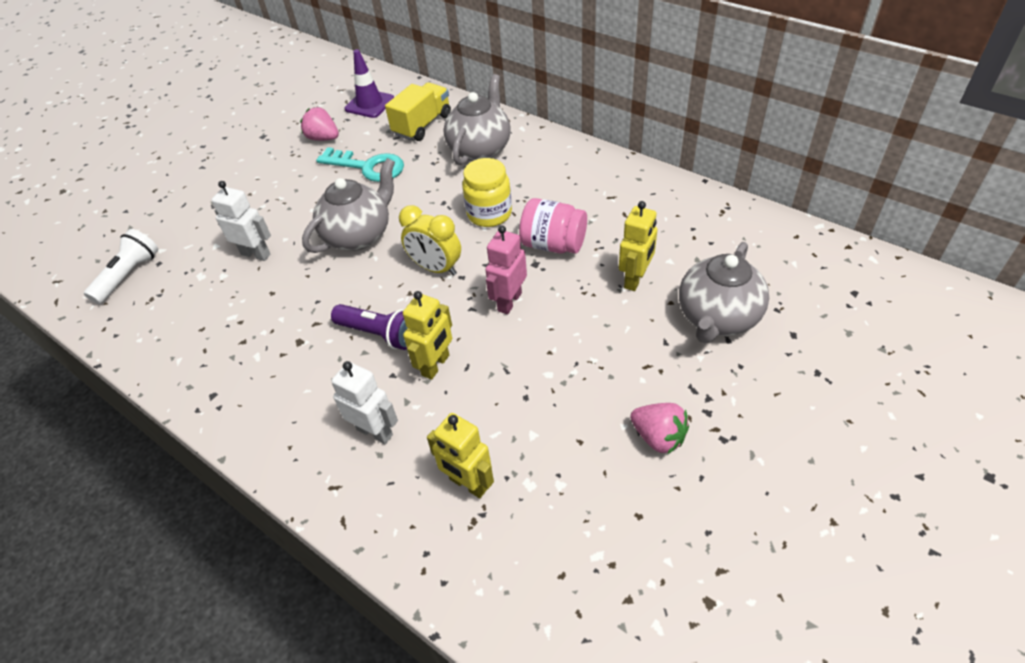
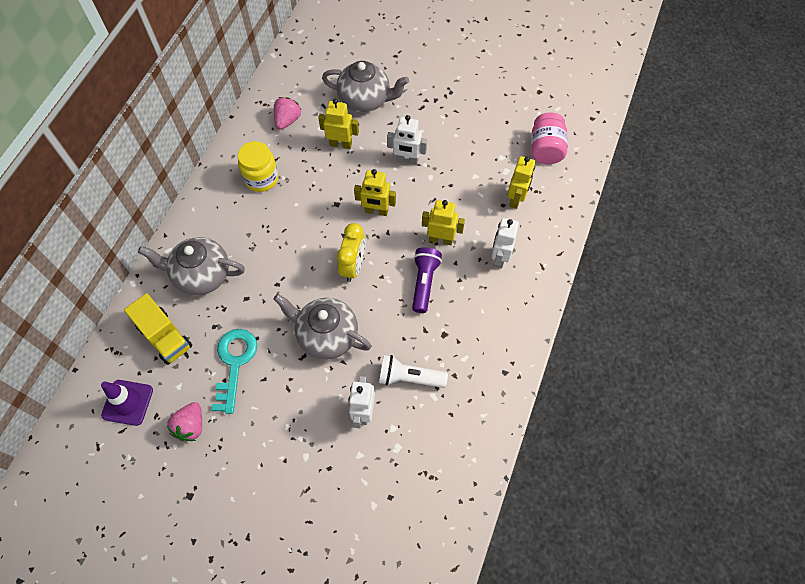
camera: 110 degrees left, 15 degrees up
(129, 275) = (410, 516): white flashlight -> white flashlight (409, 377)
(422, 125) = (165, 337): yellow truck -> yellow truck turned 150 degrees counterclockwise
(489, 214) = (287, 246): yellow jar -> yellow jar (261, 178)
(509, 302) = (376, 211): pink robot -> yellow robot
(553, 244) = (315, 196): pink jar -> pink jar (545, 149)
(587, 350) = (407, 160): none -> white robot
(658, 437) = (458, 119): pink strawberry -> pink strawberry (287, 120)

